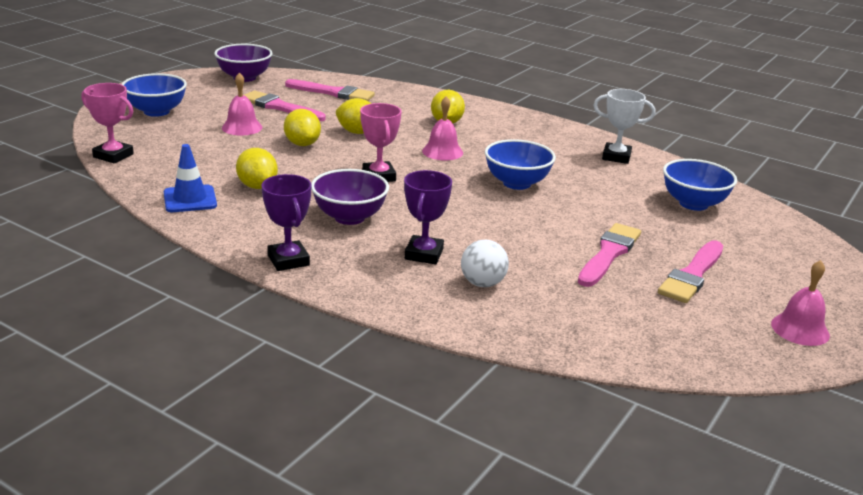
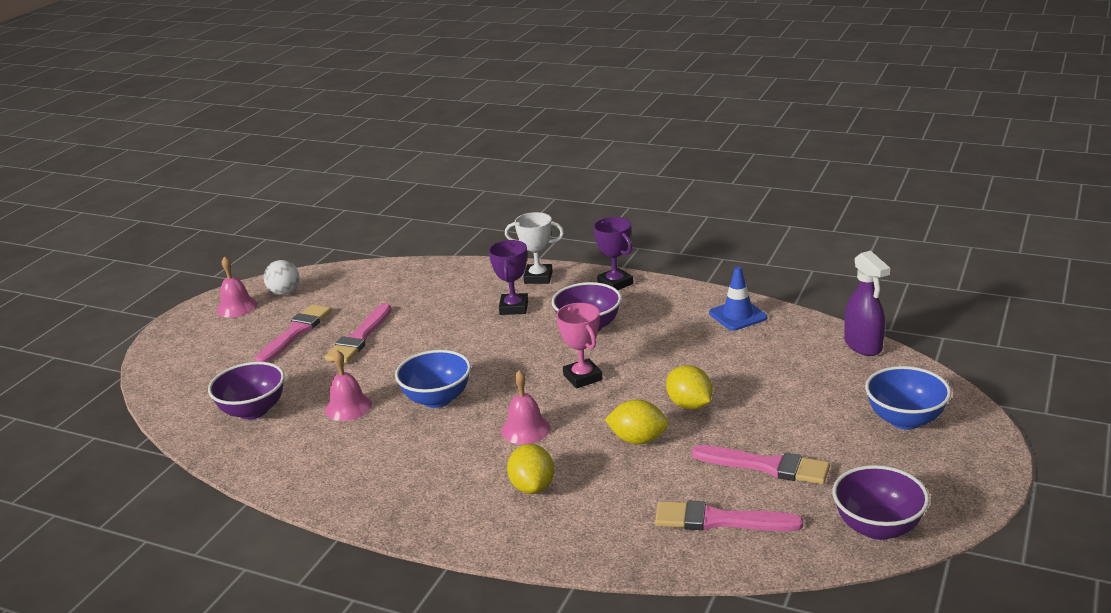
camera: 175 degrees right, 0 degrees up
(113, 156) = (863, 345): pink trophy -> purple spray bottle
(242, 127) = (779, 416): pink bell -> pink bell (348, 407)
(257, 186) = (691, 341): yellow lemon -> none
(482, 283) = (464, 295): white ball -> white ball (284, 292)
(616, 157) = (313, 468): white trophy -> white trophy (538, 277)
(693, 204) = (253, 411): blue bowl -> purple bowl

